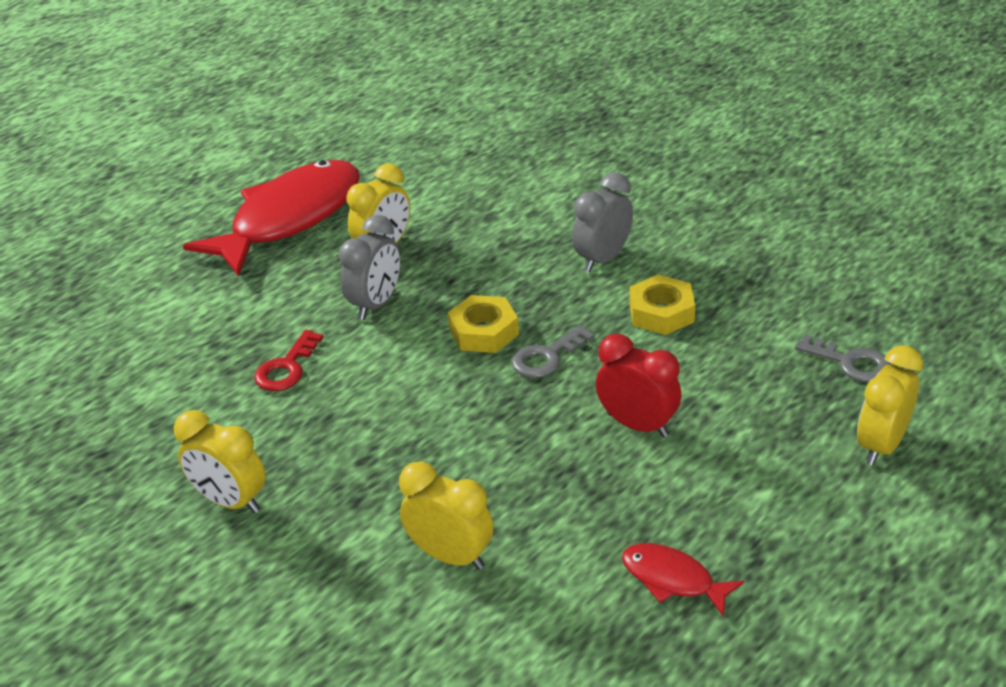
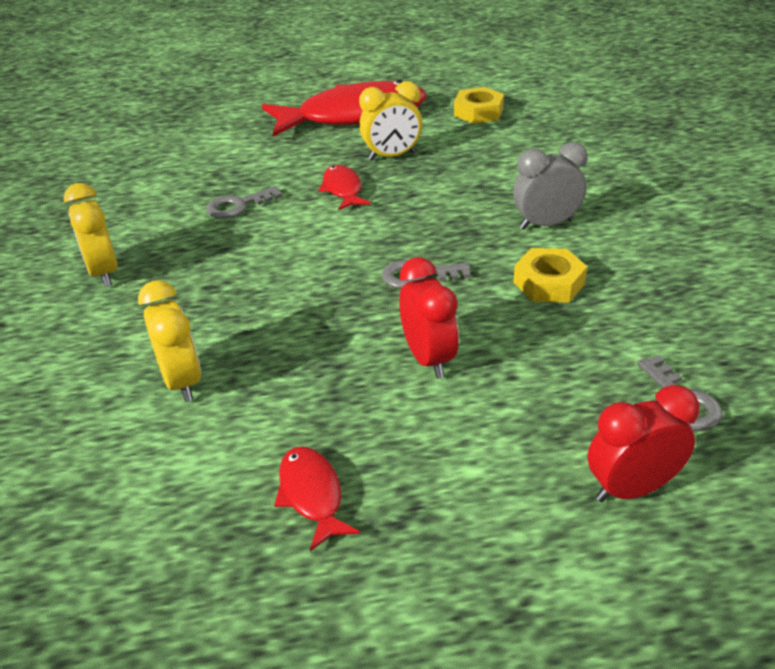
camera: 35 degrees right, 0 degrees up
(286, 368) = (238, 206): red key -> grey key
(376, 304) = (343, 189): grey clock -> red fish
(484, 332) = (393, 238): yellow nut -> yellow nut (478, 112)
(881, 445) = (631, 488): yellow clock -> red clock

